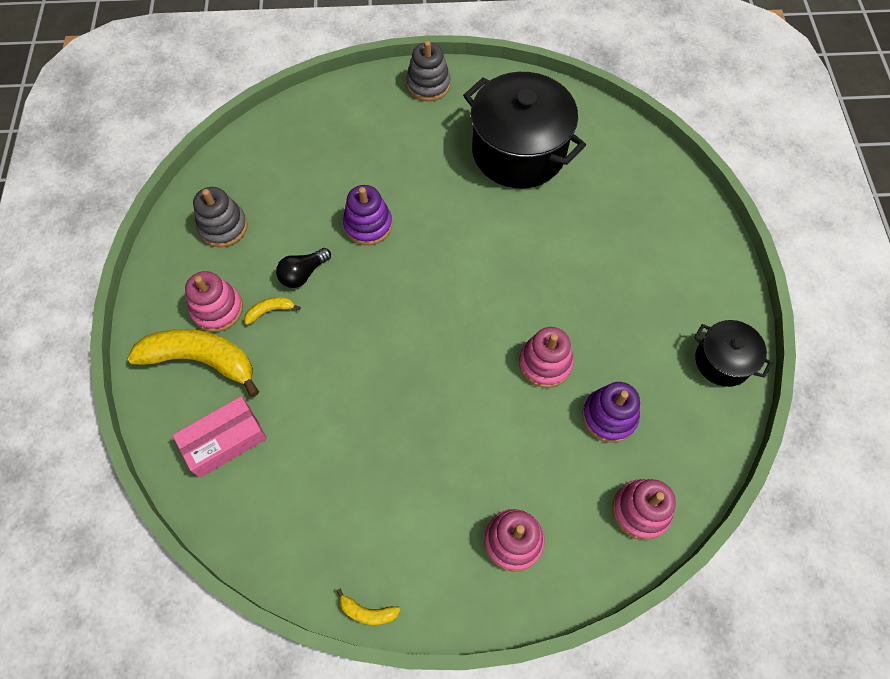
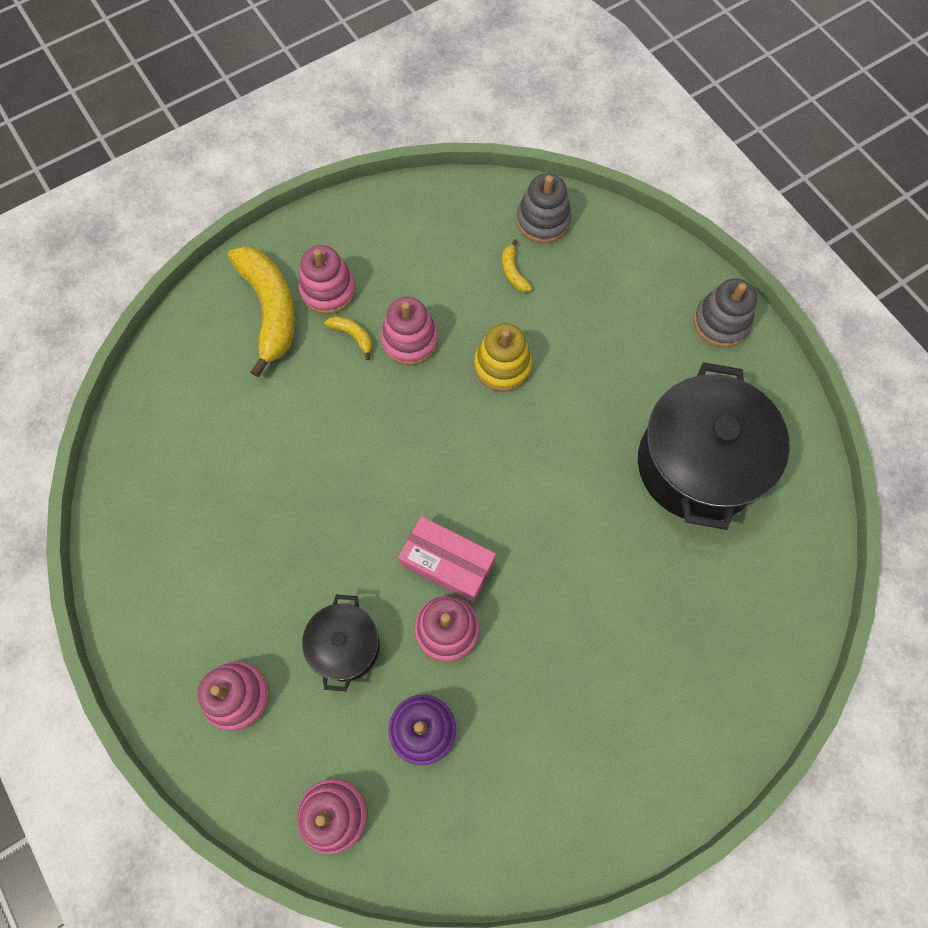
camera: 60 degrees right, 5 degrees up
(223, 227) = (417, 240): grey stacking toy -> grey stacking toy (543, 221)
(224, 441) = (204, 378): pink box -> pink box (447, 563)
(303, 274) = (410, 340): black light bulb -> pink stacking toy
(367, 612) = (107, 595): yellow banana -> yellow banana (513, 272)
(368, 225) = (502, 366): purple stacking toy -> yellow stacking toy
(722, 361) = (564, 831): black pot -> black pot (345, 646)

